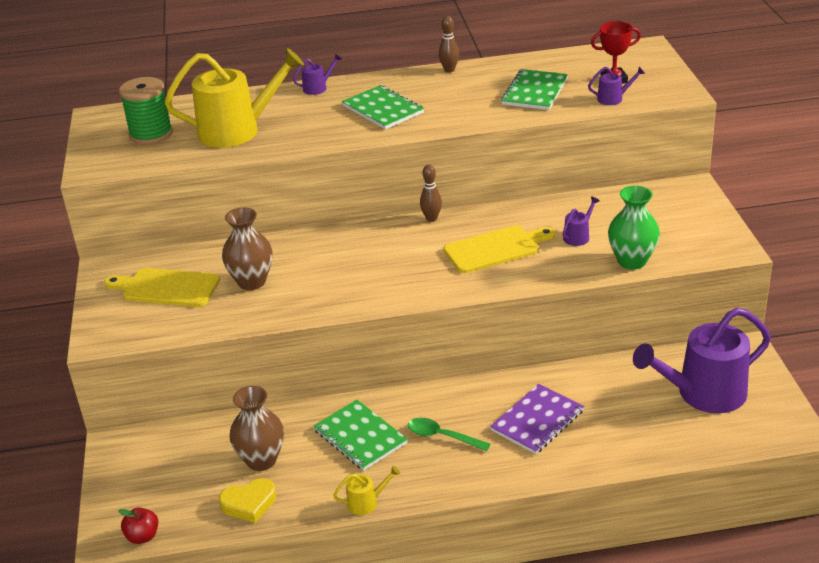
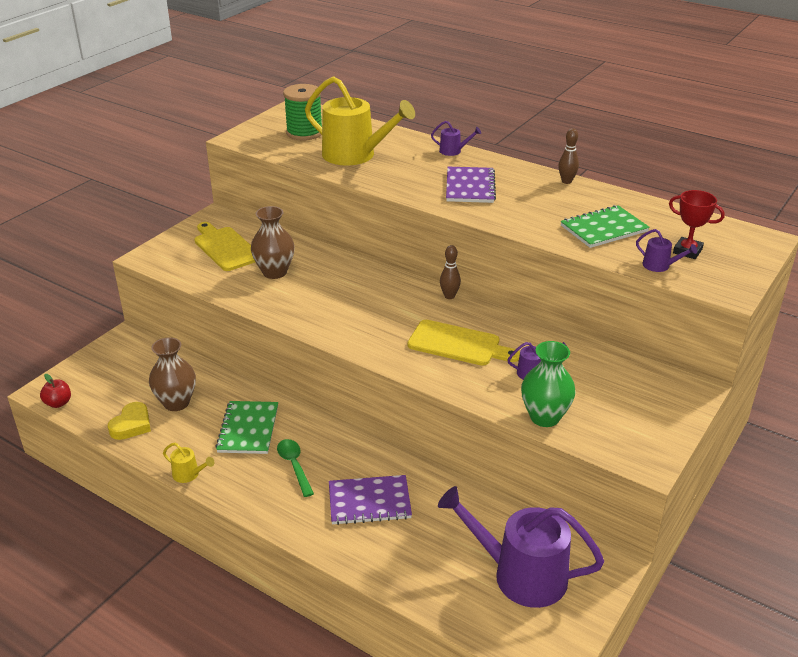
camera: 40 degrees right, 0 degrees up
(249, 504) = (132, 425): yellow heart -> yellow heart turned 90 degrees counterclockwise
(383, 109) = (470, 187): green notebook -> purple notebook

